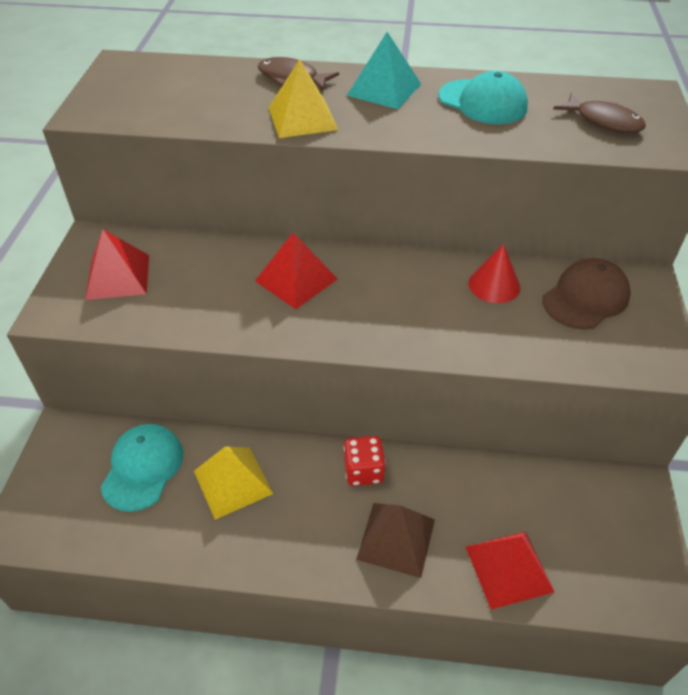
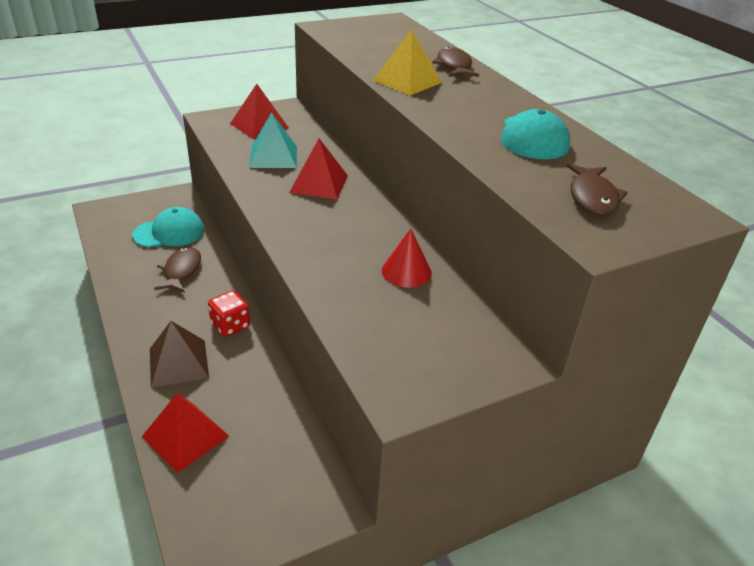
camera: 55 degrees right, 10 degrees down
(233, 482) = (181, 271): yellow pyramid -> brown fish
(384, 89) = (490, 98): turquoise pyramid -> turquoise pyramid (273, 156)
(585, 298) = (443, 327): brown cap -> none

